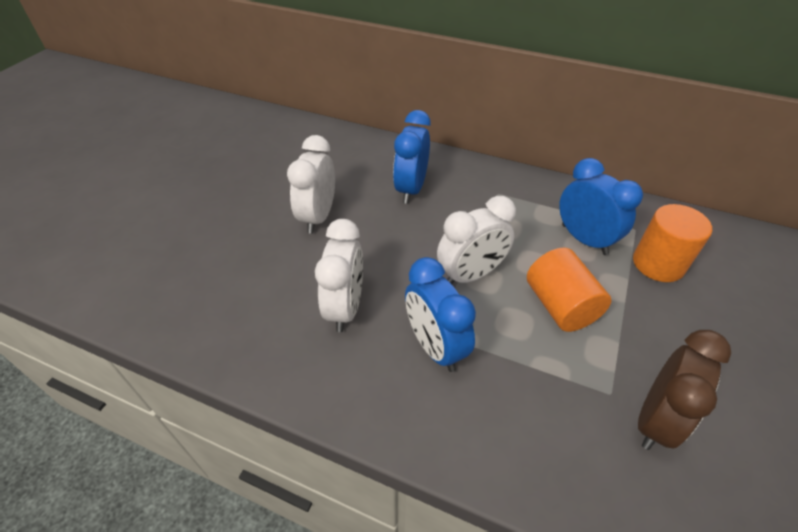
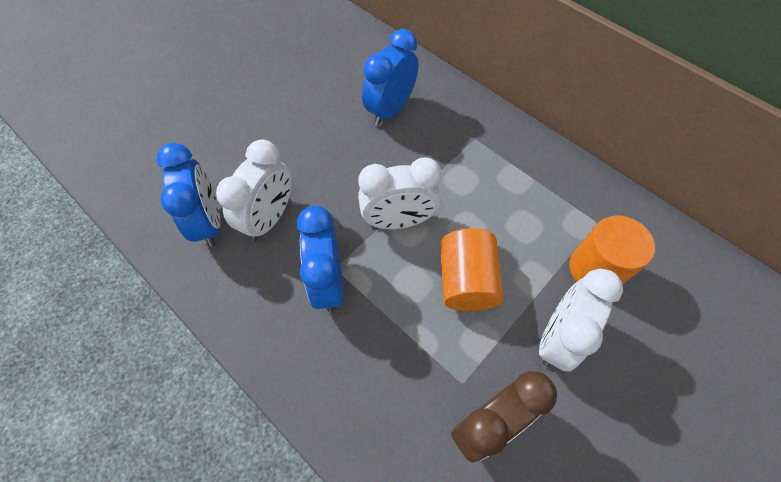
camera: 20 degrees right, 15 degrees up
(318, 217) = (289, 116): white clock -> white clock (557, 337)
(584, 239) = (534, 218): blue clock -> blue clock (209, 222)

